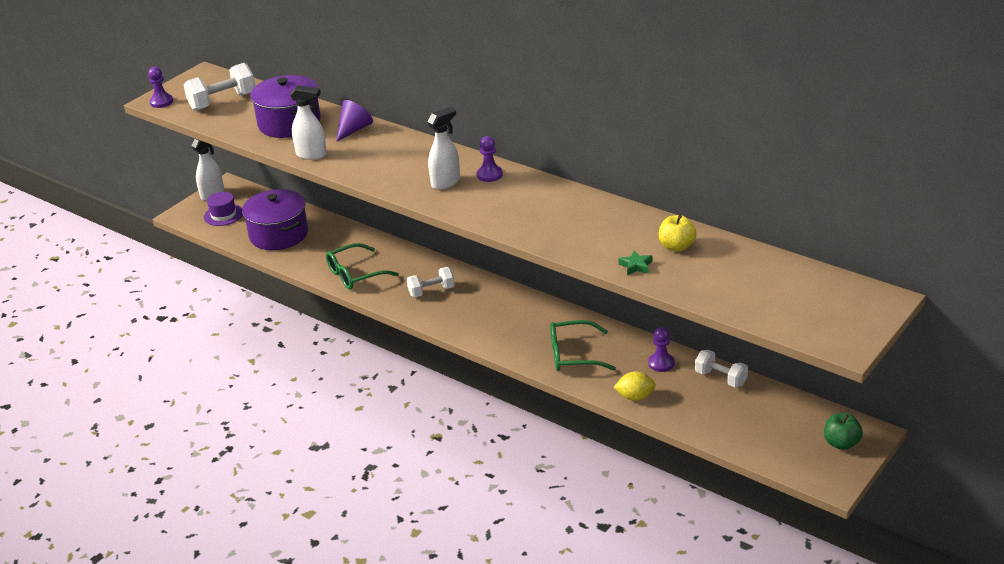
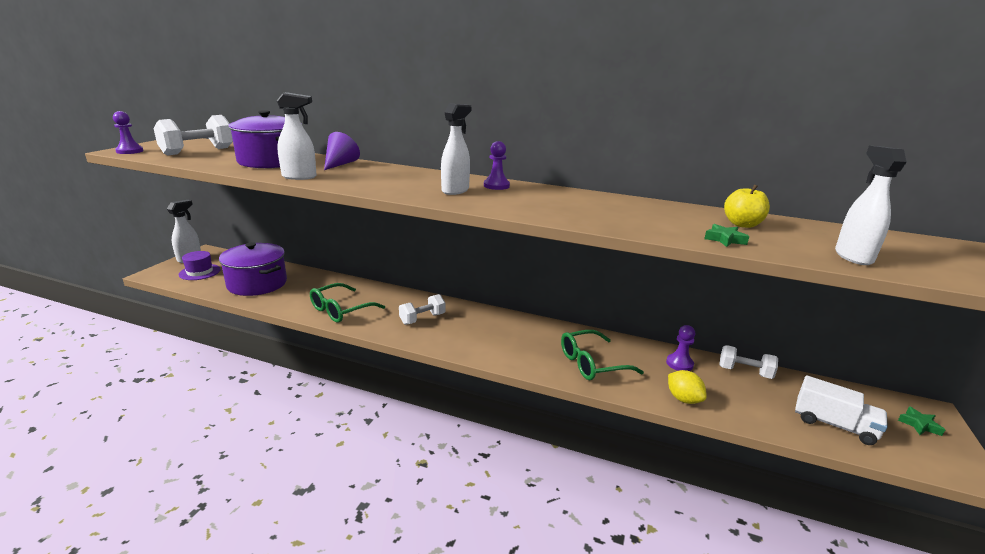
camera: 20 degrees left, 10 degrees down
(635, 397) = (683, 399): yellow lemon -> yellow lemon turned 75 degrees clockwise
(724, 293) = (853, 256): none -> white spray bottle
(756, 434) = (834, 424): none -> white truck
(841, 443) = (919, 425): green apple -> green star

